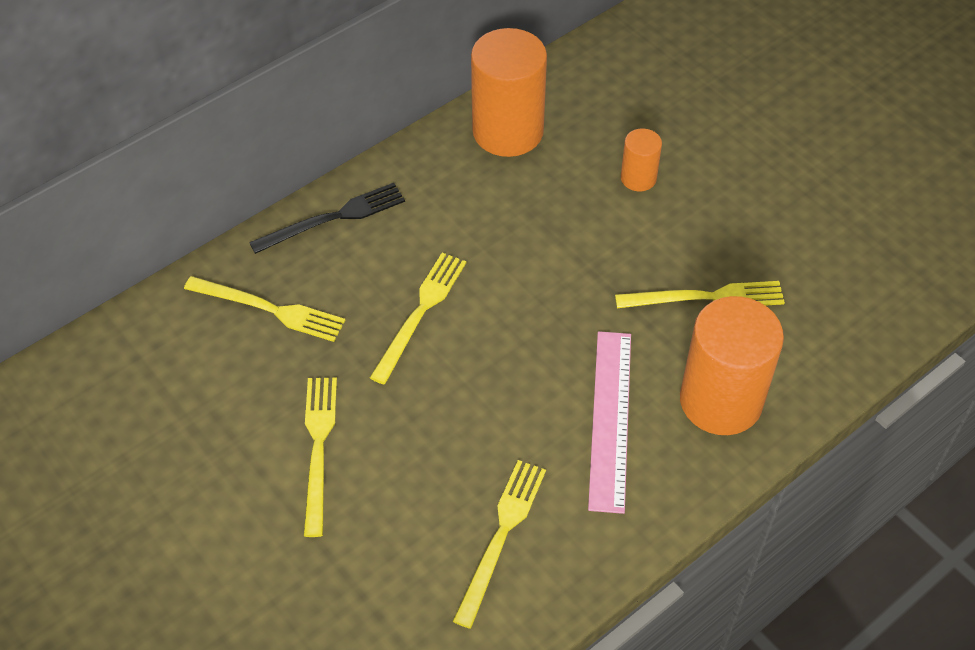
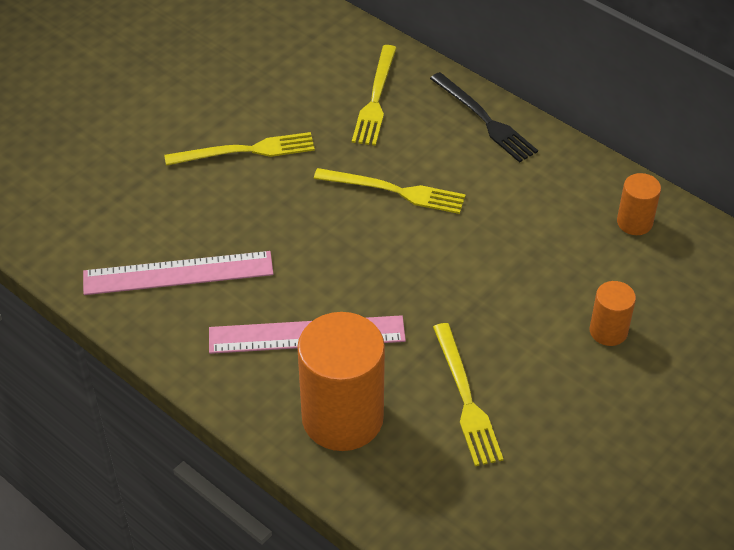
camera: 80 degrees right, 5 degrees down
(501, 536) = (178, 273): yellow fork -> pink ruler
(508, 131) = (634, 222): orange cylinder -> orange cylinder, size x0.49

